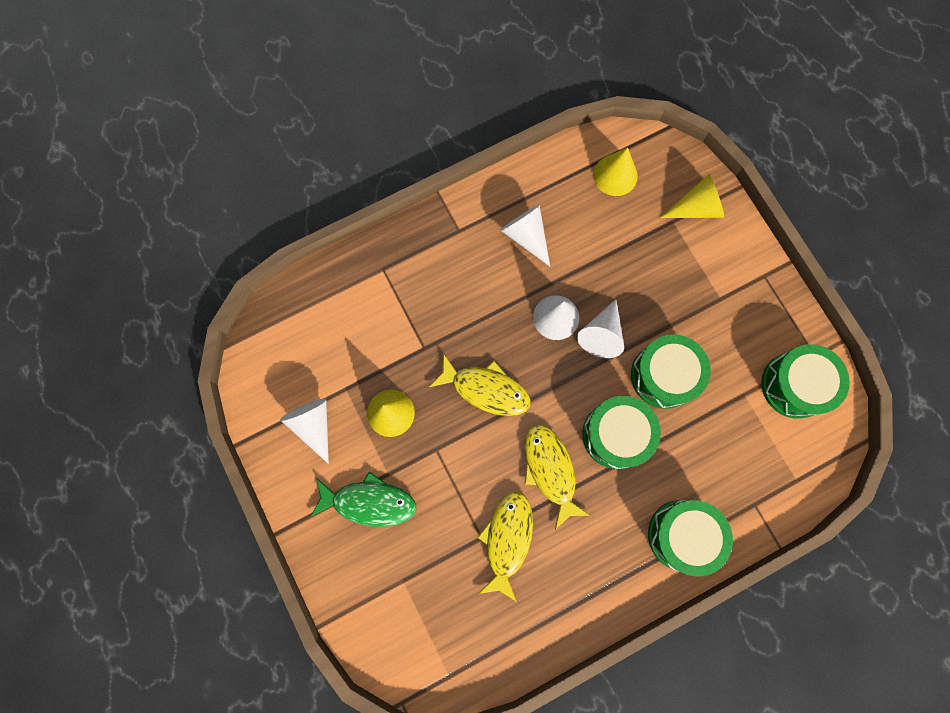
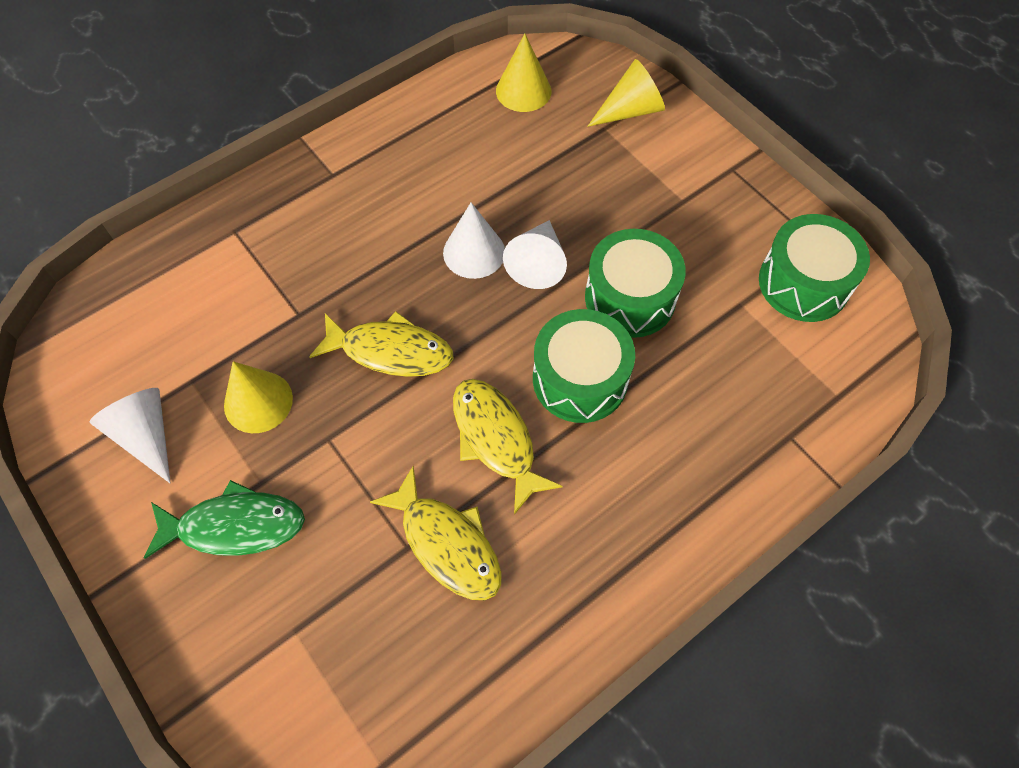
camera: 10 degrees left, 15 degrees down
(507, 539) = (447, 543): yellow fish -> yellow fish turned 135 degrees clockwise
(526, 236) = (421, 168): white cone -> none
(682, 535) = (700, 494): green drum -> none

